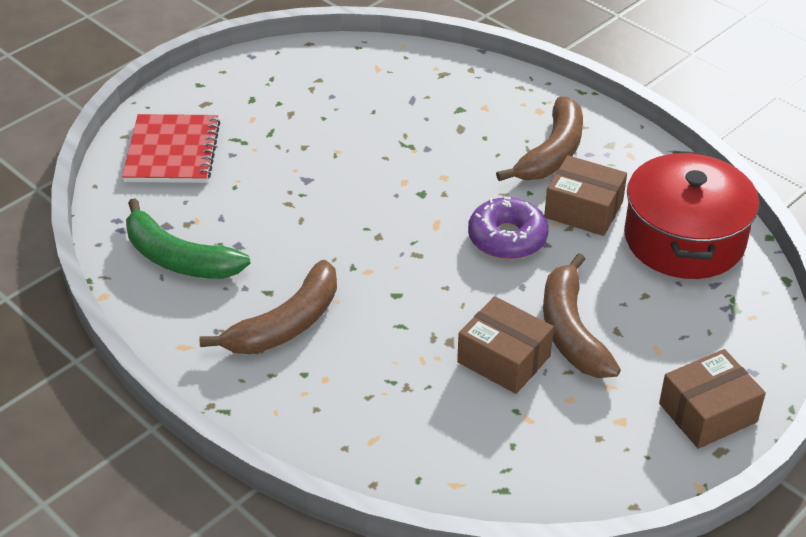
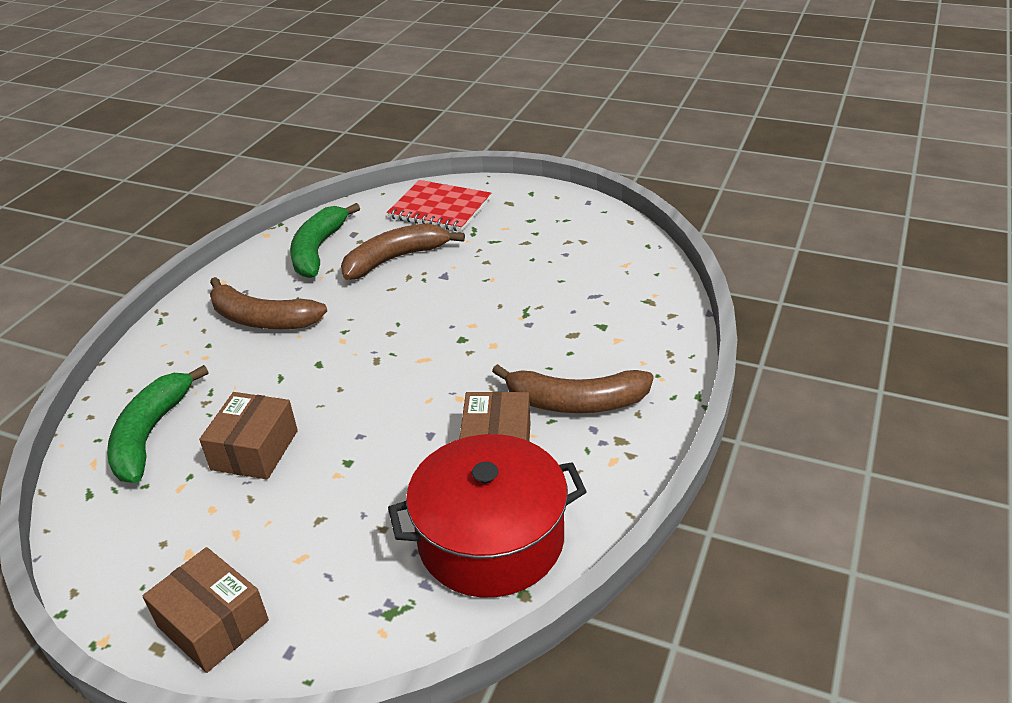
camera: 70 degrees right, 5 degrees down
(172, 152) = (440, 208): red notebook -> red notebook turned 45 degrees clockwise
(435, 434) = (151, 434): none -> green banana
(507, 238) = (425, 407): purple donut -> none
(571, 330) = (308, 485): brown banana -> brown banana (395, 259)

